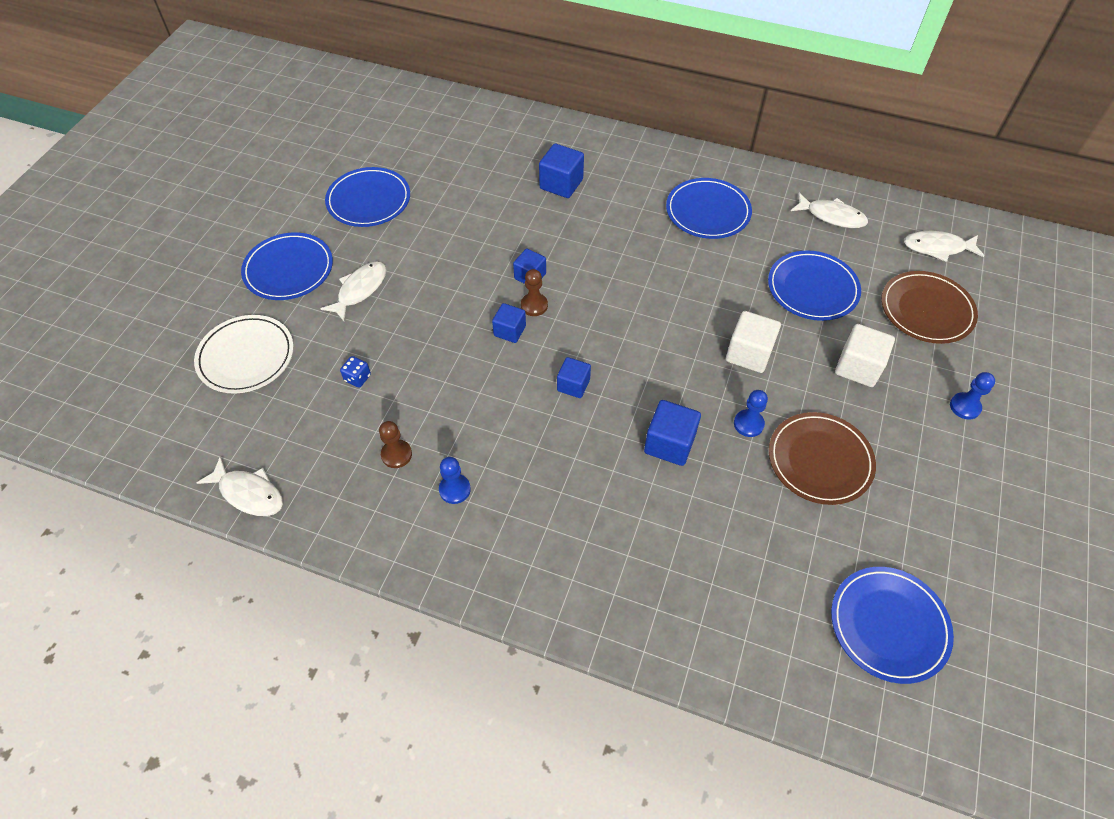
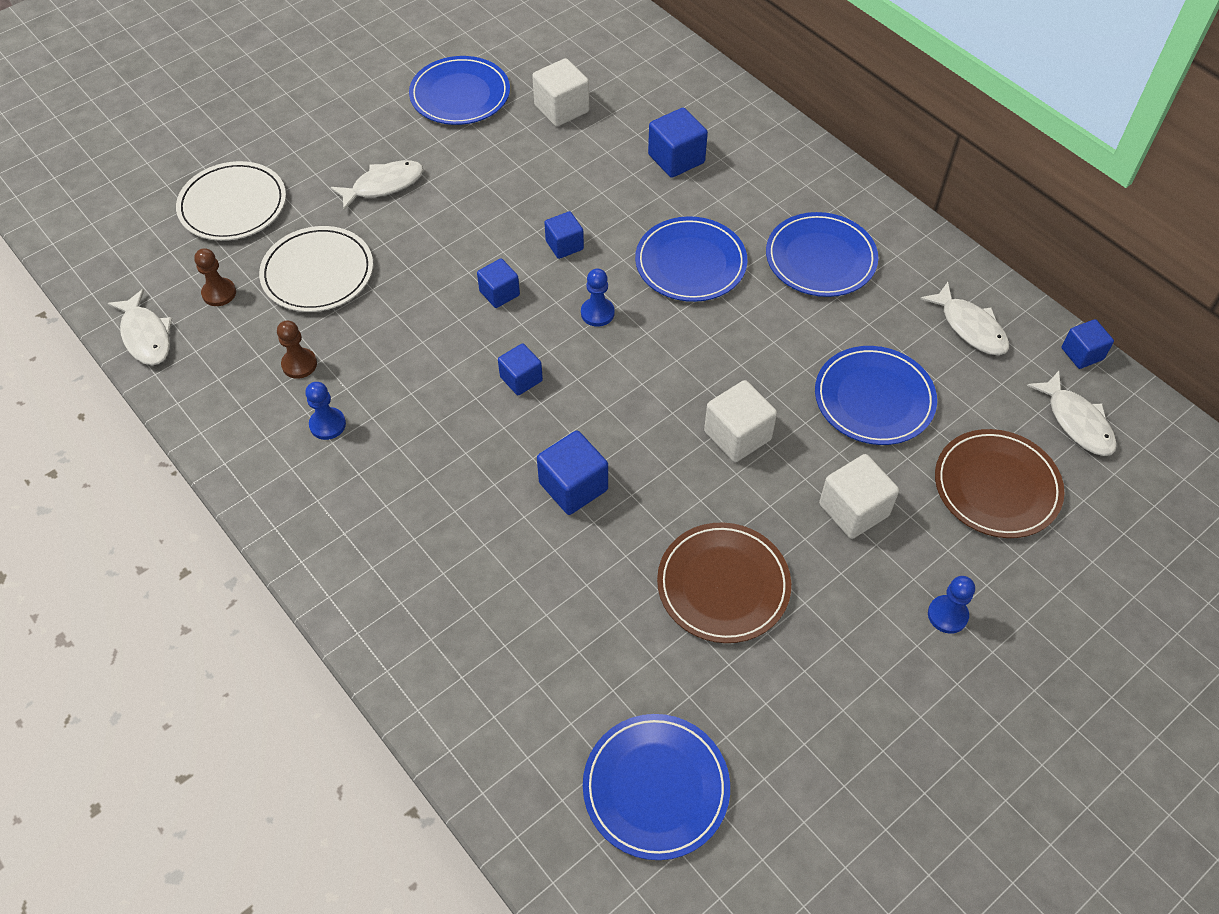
camera: 30 degrees right, 0 degrees up
(289, 269) = (332, 135): blue plate -> blue plate (690, 263)
(357, 378) = (318, 273): blue dice -> white plate
(453, 181) = (561, 109): none -> white cube
(534, 305) = (545, 278): brown pawn -> brown pawn (219, 293)
(748, 424) = (675, 508): blue pawn -> blue pawn (597, 313)
(907, 204) = (1082, 354): none -> blue cube
(937, 248) = (1076, 422): white fish -> white fish turned 150 degrees counterclockwise

